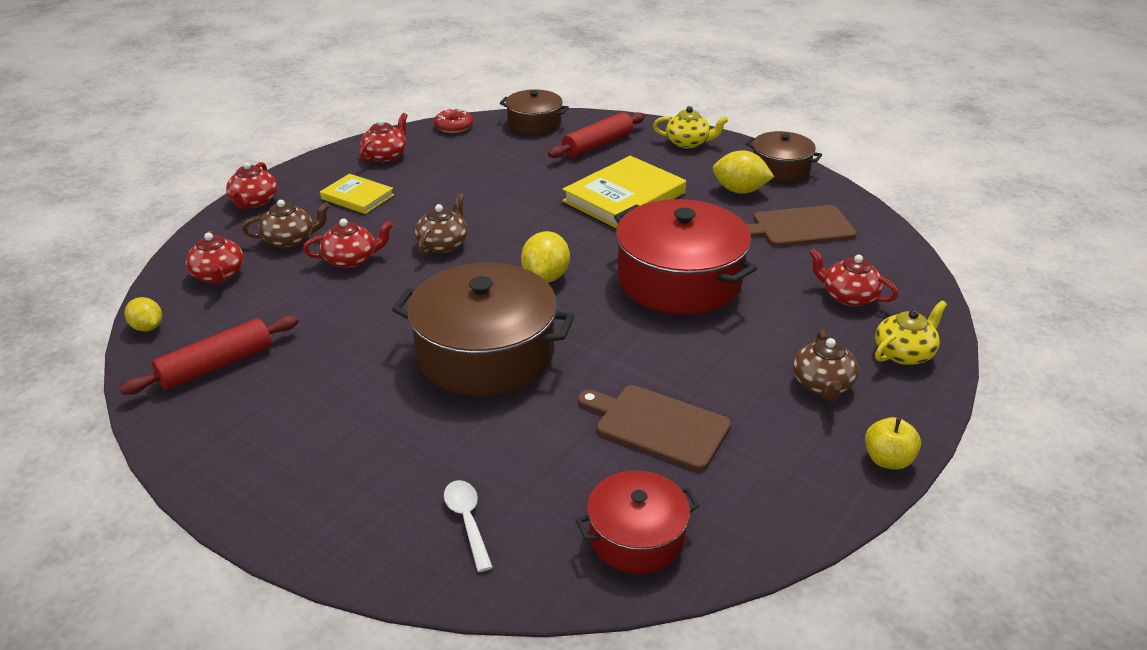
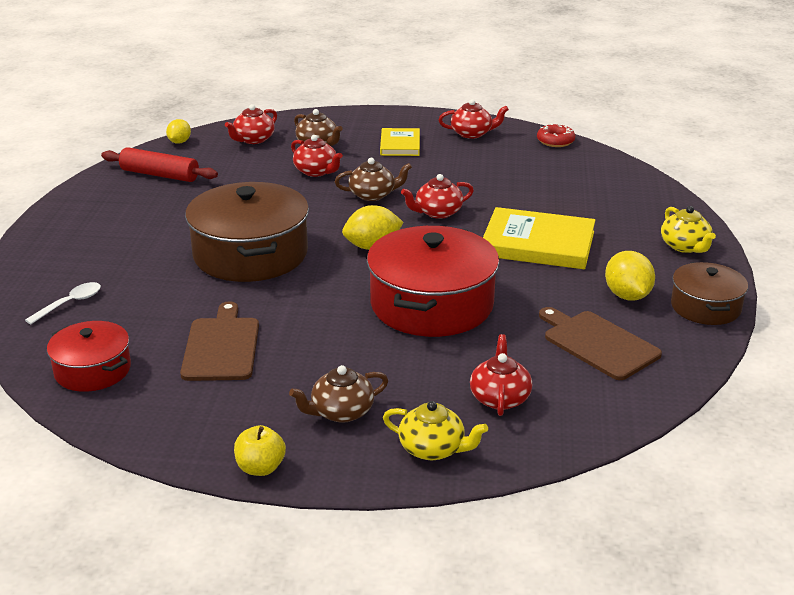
camera: 60 degrees right, 5 degrees down
(254, 202) = (351, 117): red teapot -> red teapot (437, 212)
(534, 123) = (612, 169): brown pot -> none
(597, 145) = (615, 206): red rolling pin -> none

